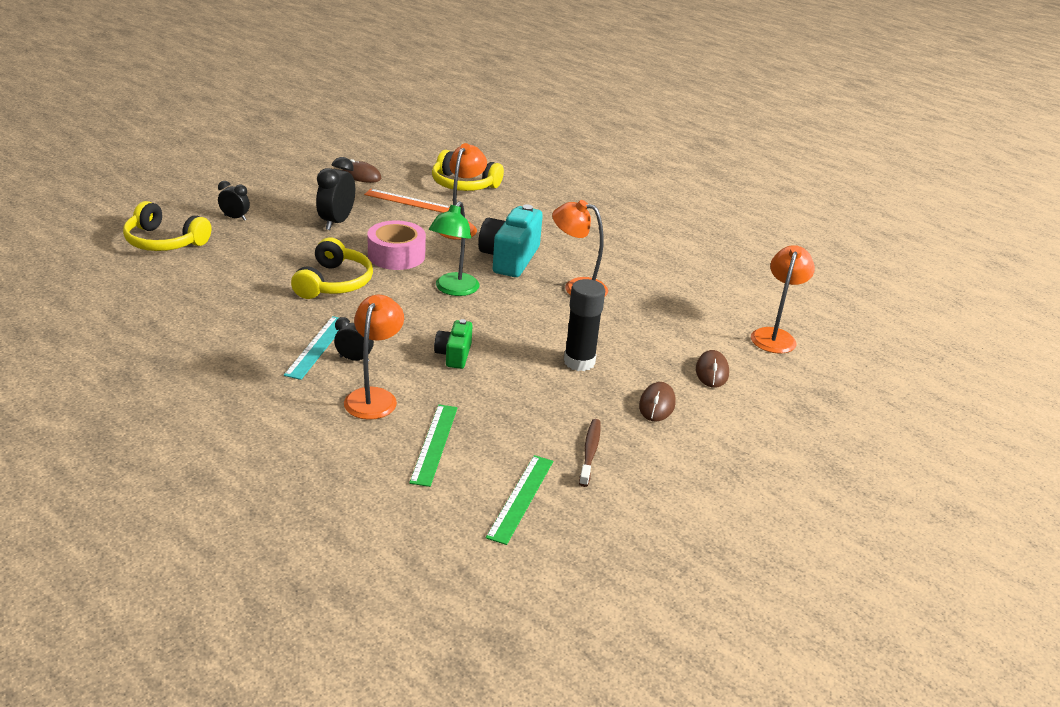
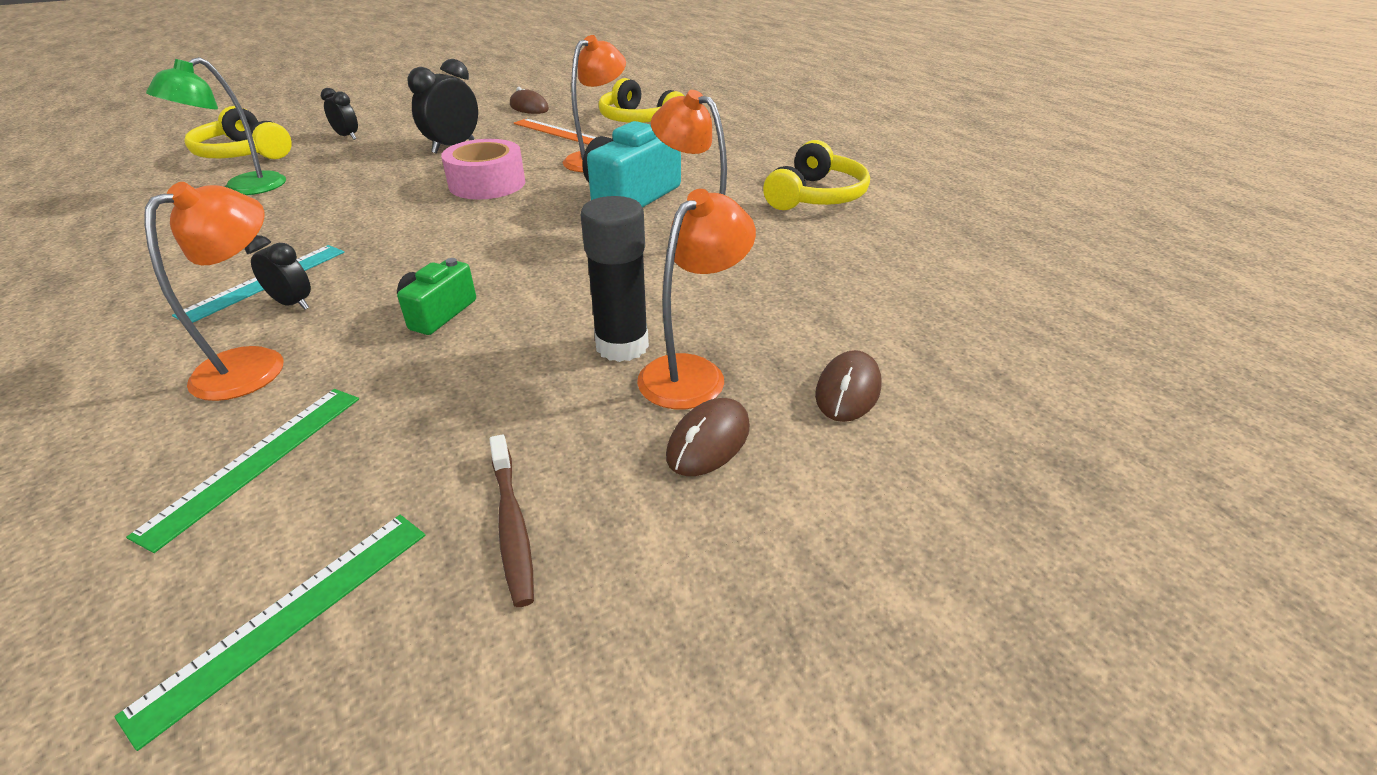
camera: 20 degrees right, 5 degrees up
(334, 283) = (378, 207): yellow headphones -> yellow headphones (815, 196)
(453, 290) = (521, 227): green lamp -> green lamp (243, 188)
(590, 452) = (512, 525): brown toothbrush -> brown toothbrush turned 135 degrees clockwise
(775, 336) = (995, 339): orange lamp -> orange lamp (693, 372)

